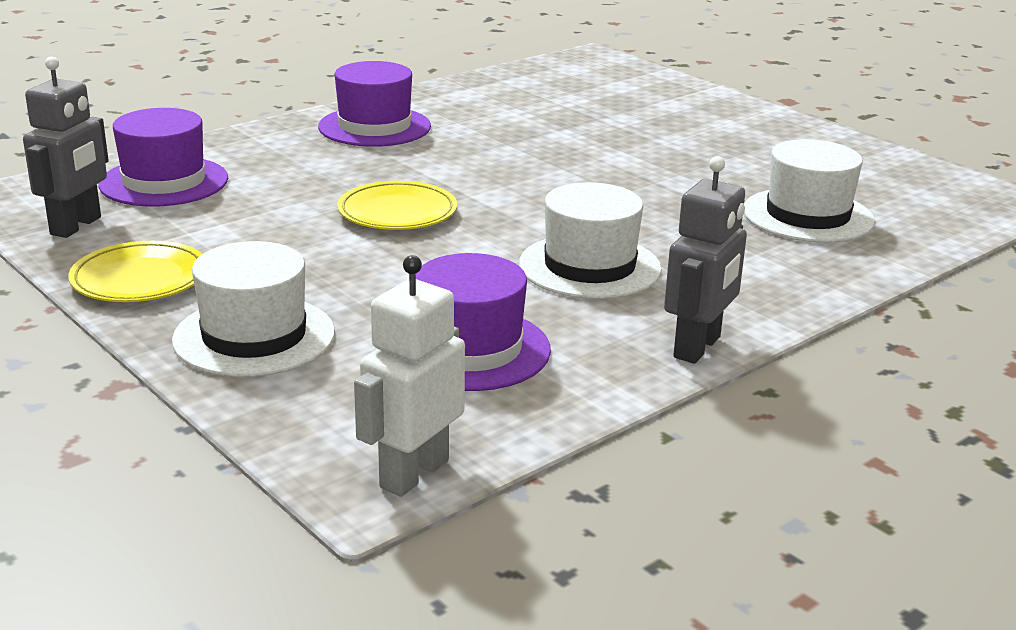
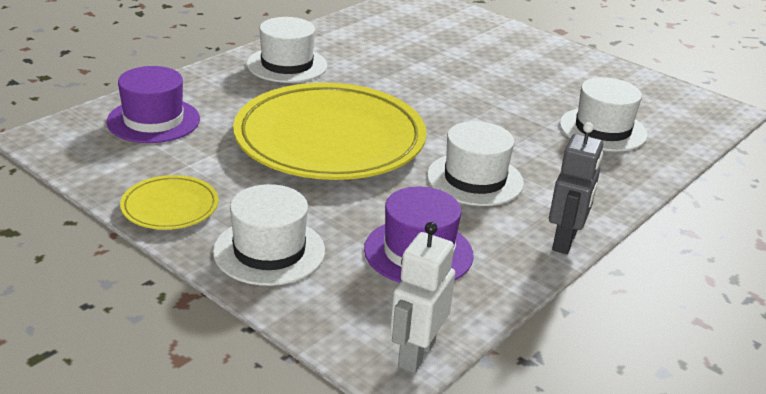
camera: 10 degrees left, 5 degrees up
(76, 226) = (105, 163): grey robot -> none
(374, 127) = (287, 65): purple hat -> white hat
(397, 212) = (330, 140): yellow plate -> yellow plate, size x2.27

